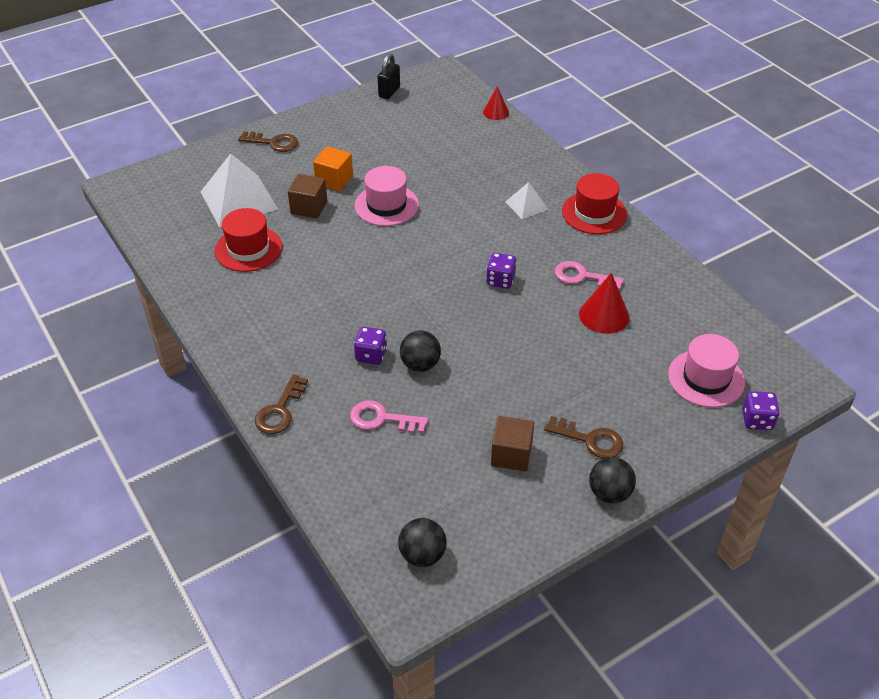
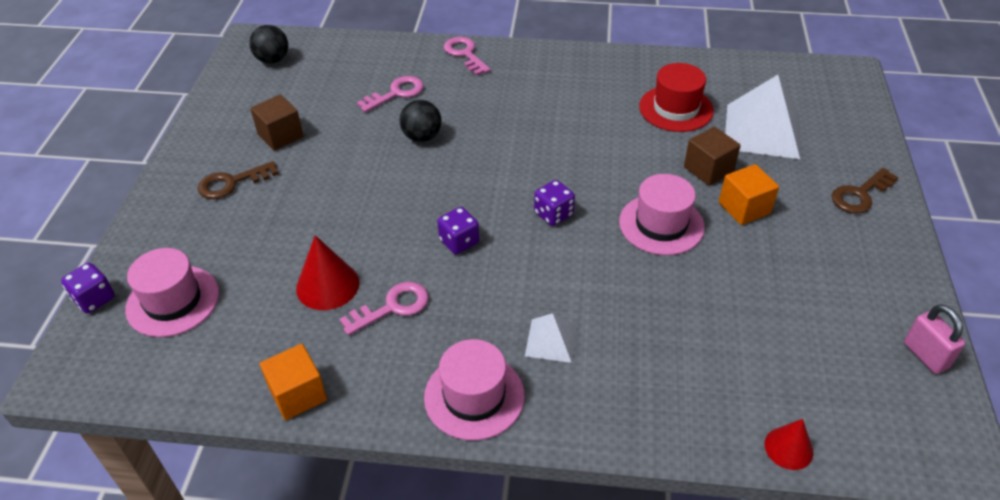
camera: 130 degrees right, 0 degrees up
(280, 410) = (465, 54): brown key -> pink key
(371, 355) = (464, 117): purple dice -> purple dice (553, 214)
(389, 92) = (925, 355): black padlock -> pink padlock
(594, 213) = (474, 396): red hat -> pink hat
(609, 493) = (182, 163): black ball -> none
(678, 275) = (298, 394): none -> orange cube

